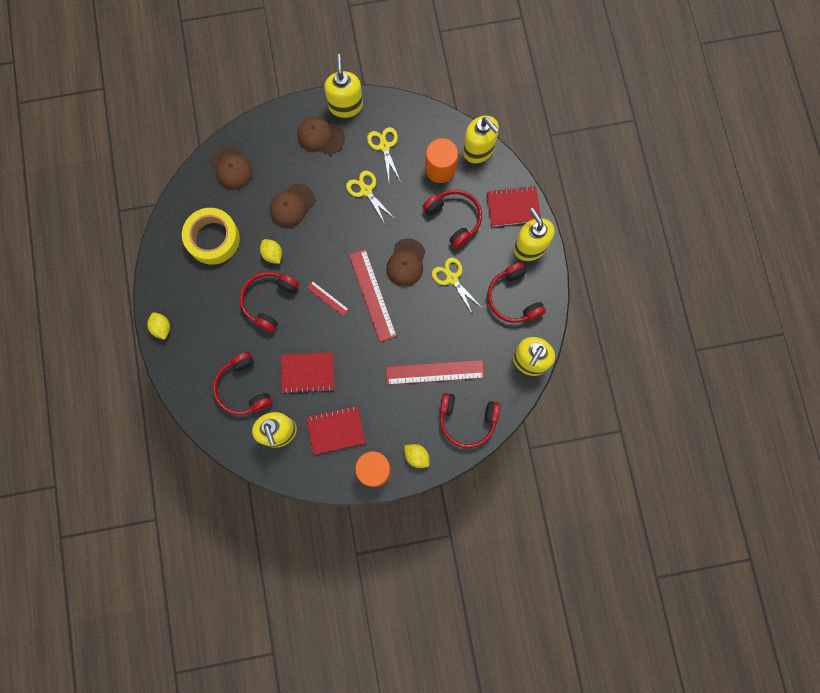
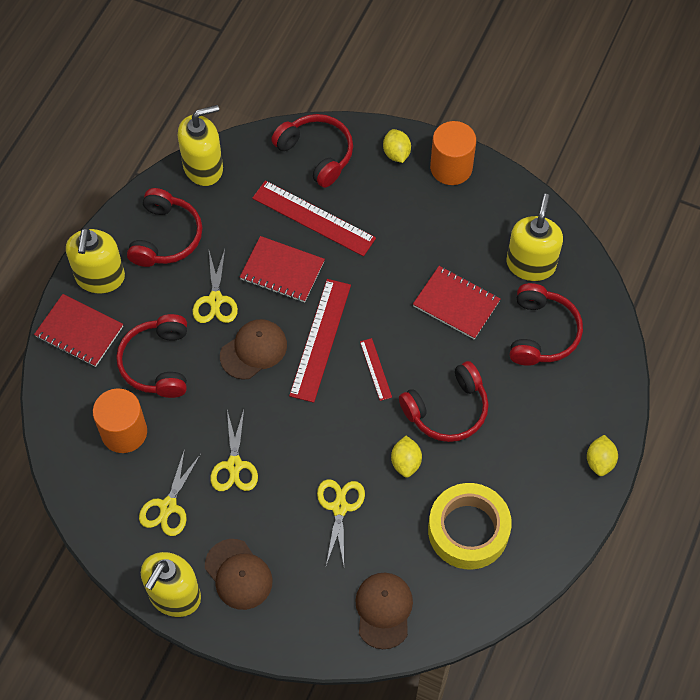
camera: 145 degrees left, 15 degrees down
(292, 205) = (339, 507): brown cap -> yellow scissors
(336, 430) = (465, 228): red notebook -> red notebook (282, 271)
(478, 150) = (59, 424): yellow soap dispenser -> none

